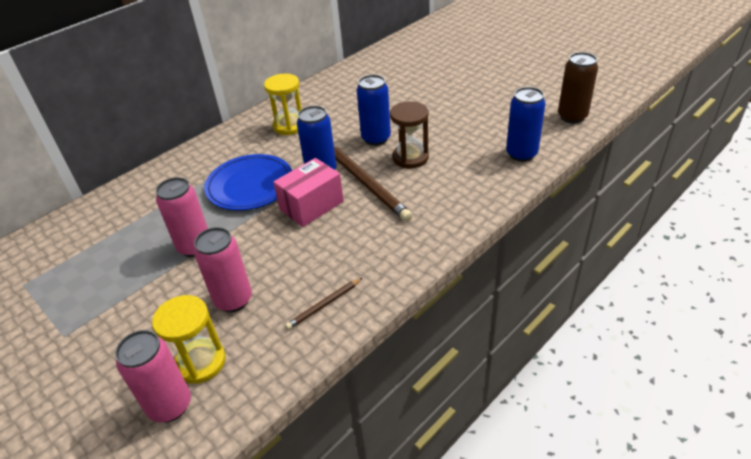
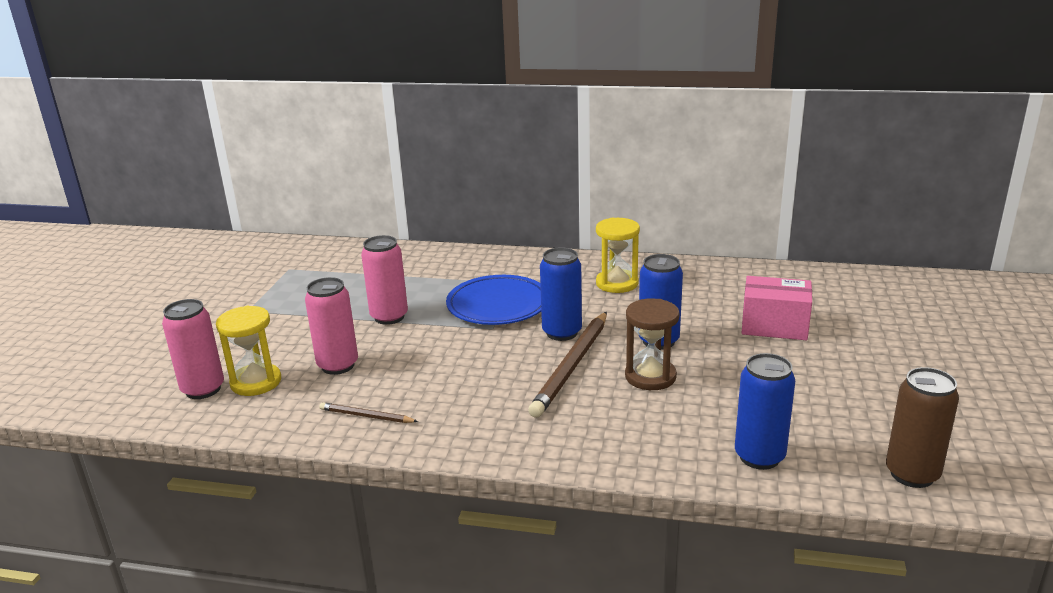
camera: 55 degrees right, 15 degrees down
(311, 205) = (502, 349): pink box -> pink box (774, 326)

